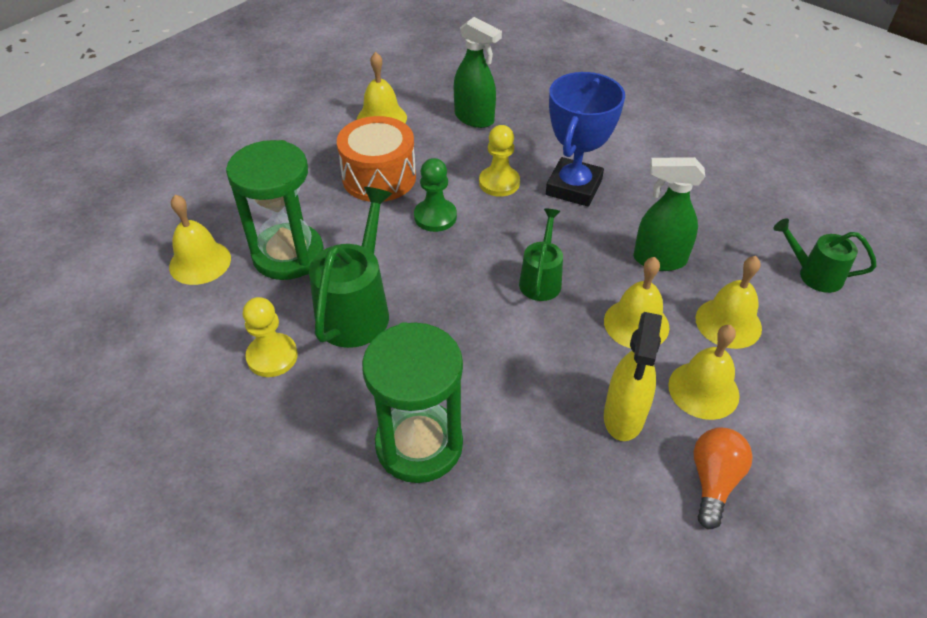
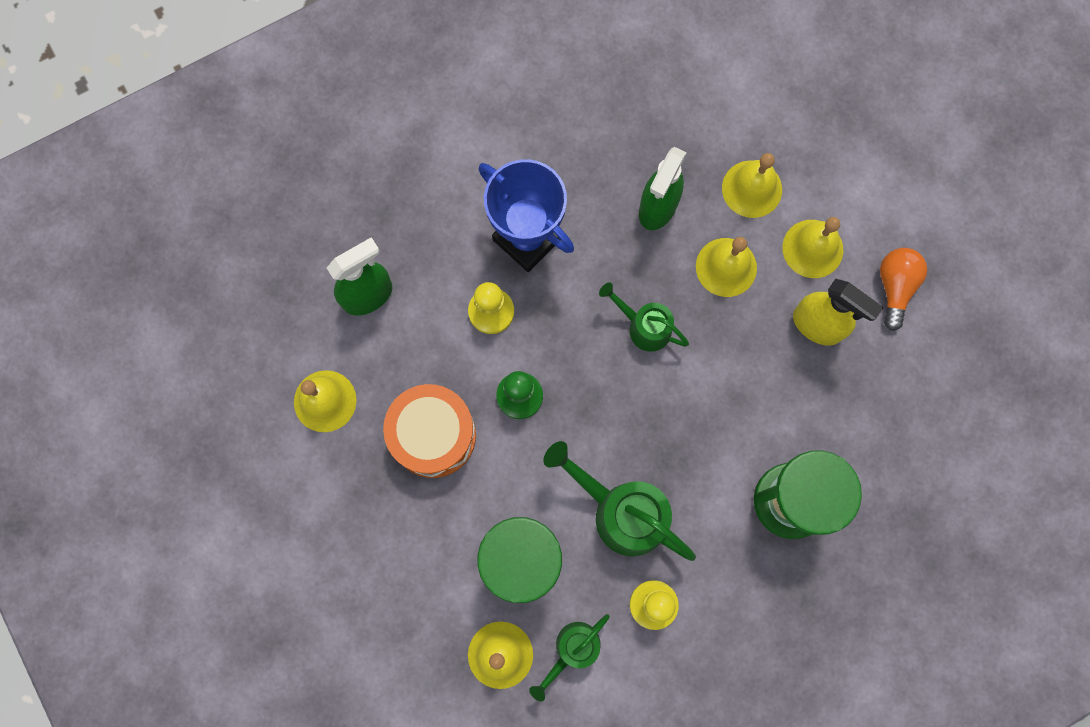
camera: 70 degrees left, 30 degrees up
(713, 481) = (895, 287): orange light bulb -> orange light bulb turned 60 degrees clockwise
(813, 274) = (723, 83): green watering can -> green watering can (572, 650)

